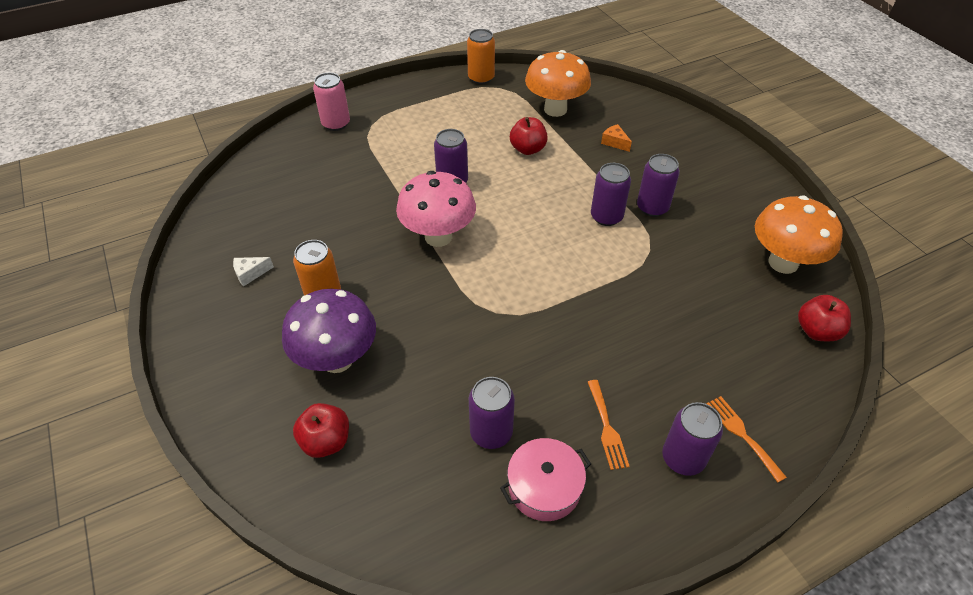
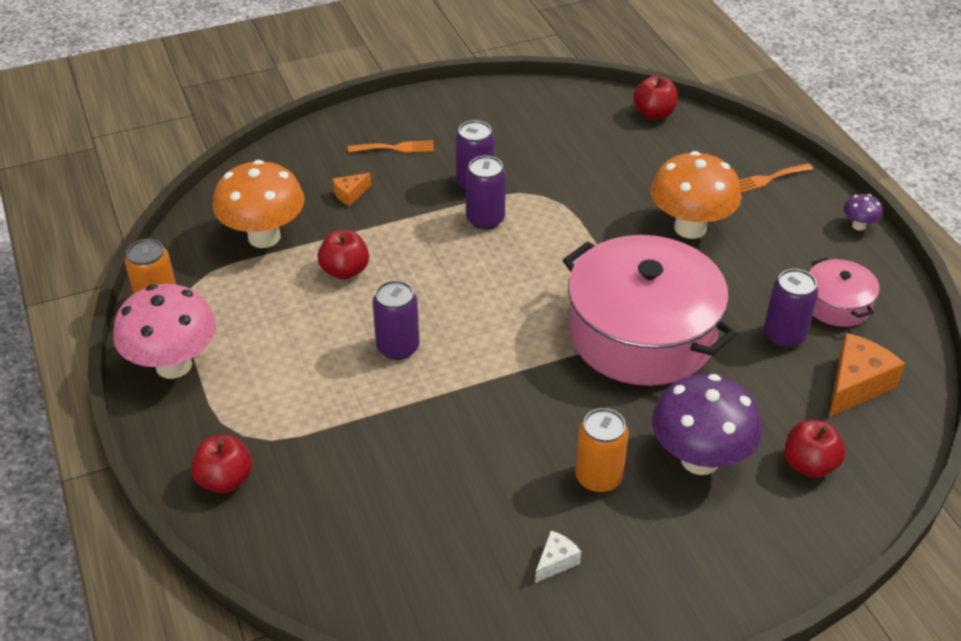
camera: 85 degrees left, 5 degrees down
(250, 274) = (556, 562): white cheese -> white cheese turned 120 degrees counterclockwise
(336, 124) = (225, 480): pink can -> red apple
(426, 493) = (856, 385): none -> orange cheese
(438, 236) = (502, 365): pink mushroom -> pink mushroom (173, 365)
(481, 321) = (642, 334): none -> pink pot
(607, 428) = (770, 257): orange fork -> orange fork (395, 148)
(683, 458) = (796, 216): purple can -> none
(686, 525) = (858, 225): none -> purple mushroom
(783, 263) = (567, 113): orange mushroom -> orange mushroom (690, 228)

